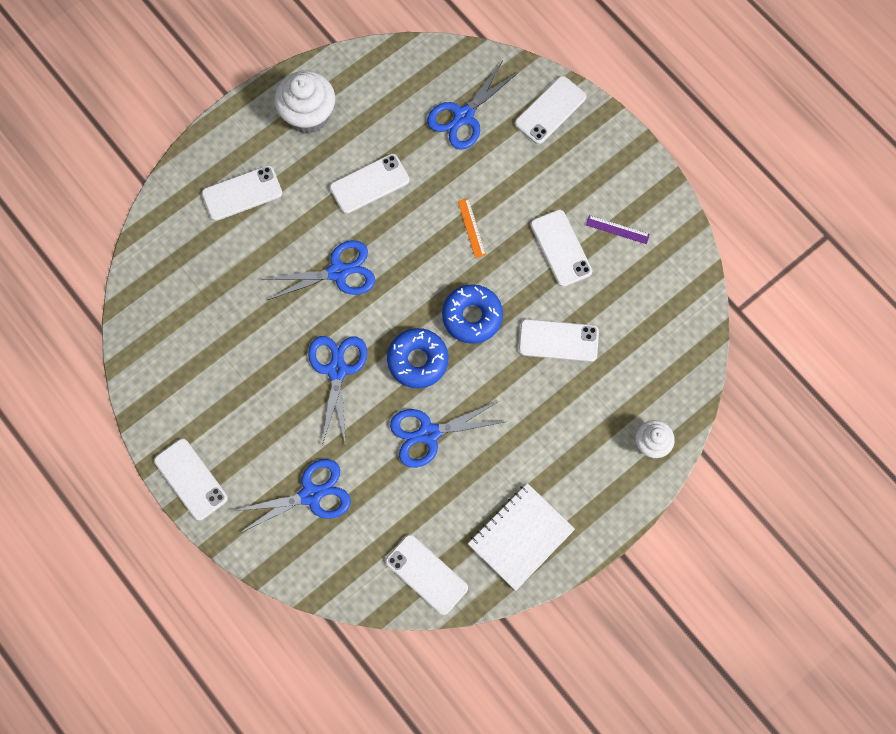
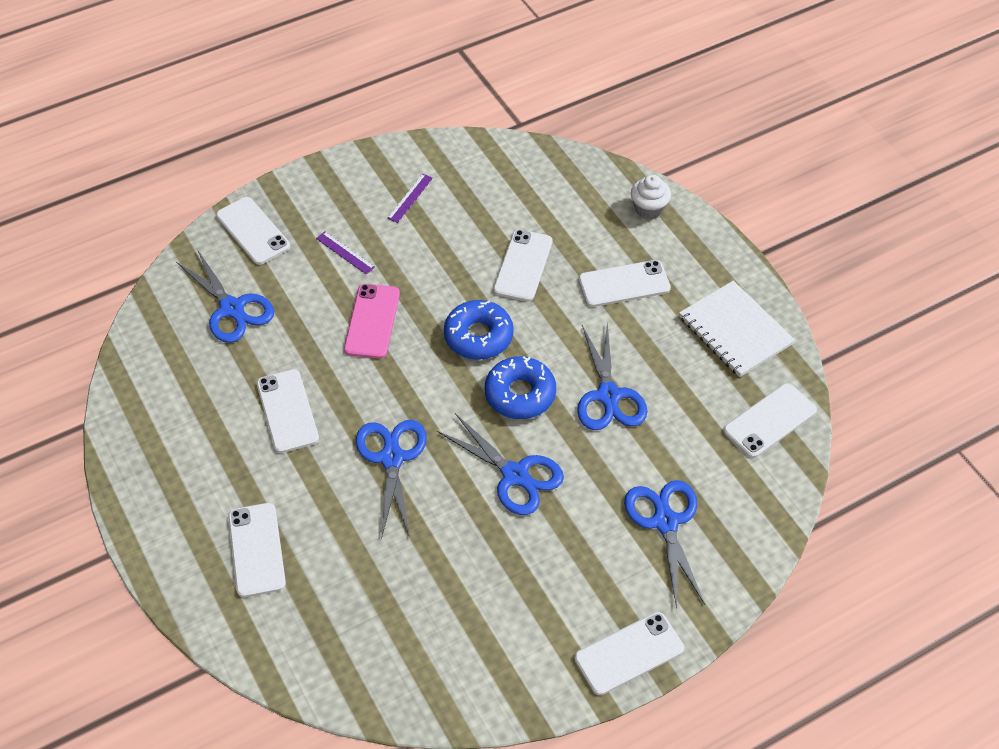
camera: 80 degrees left, 20 degrees down
(308, 115) = (174, 462): white cupcake -> none
(337, 370) = (515, 475): blue scissors -> blue scissors turned 150 degrees counterclockwise
(471, 228) = (372, 321): orange ruler -> pink phone
(542, 189) = (345, 253): none -> purple ruler
(560, 248) = (418, 247): white phone -> white phone (624, 284)

